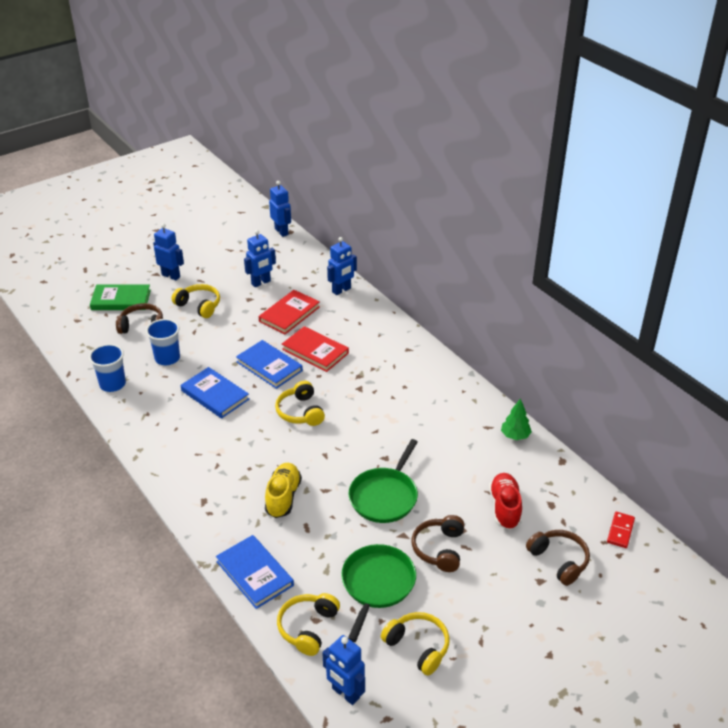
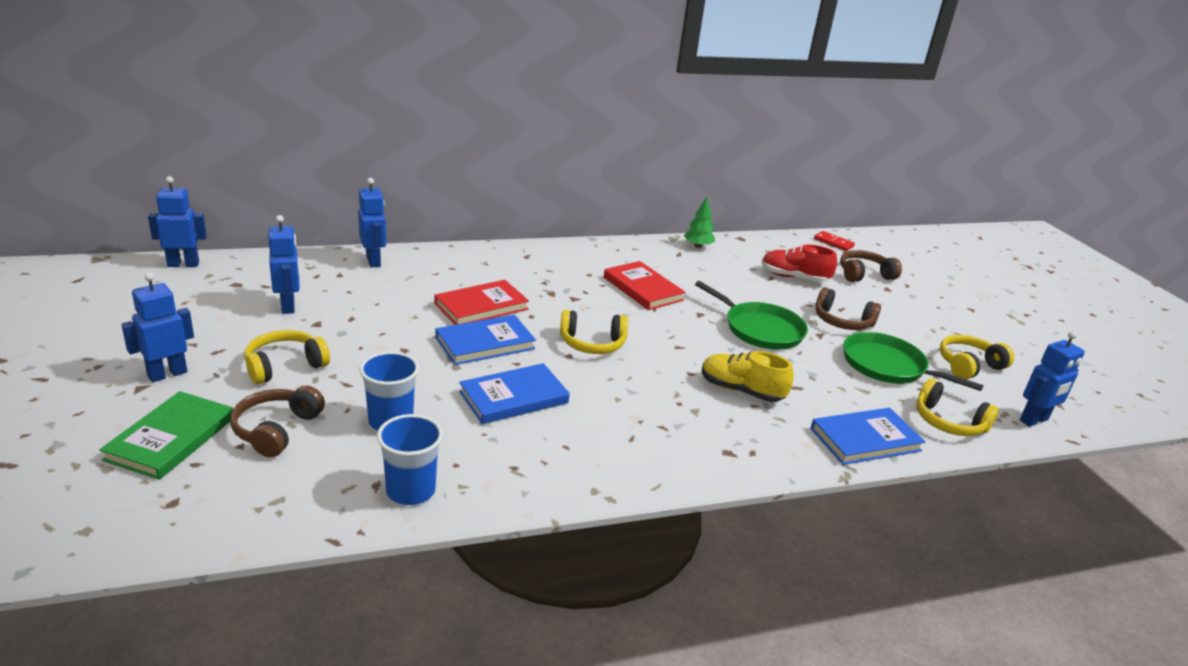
camera: 75 degrees left, 10 degrees down
(289, 314) = (386, 304): red book -> red book (643, 289)

